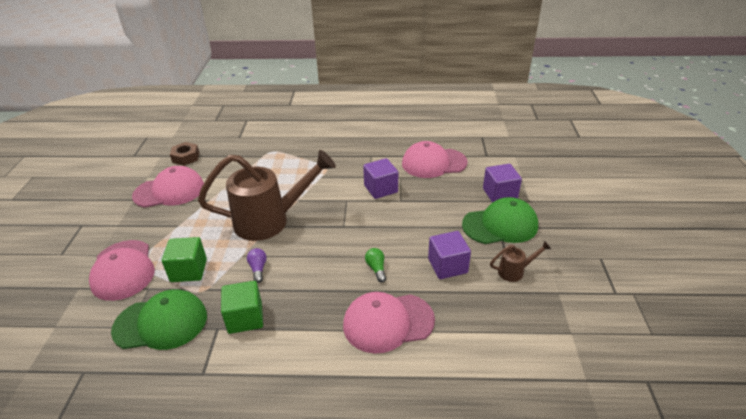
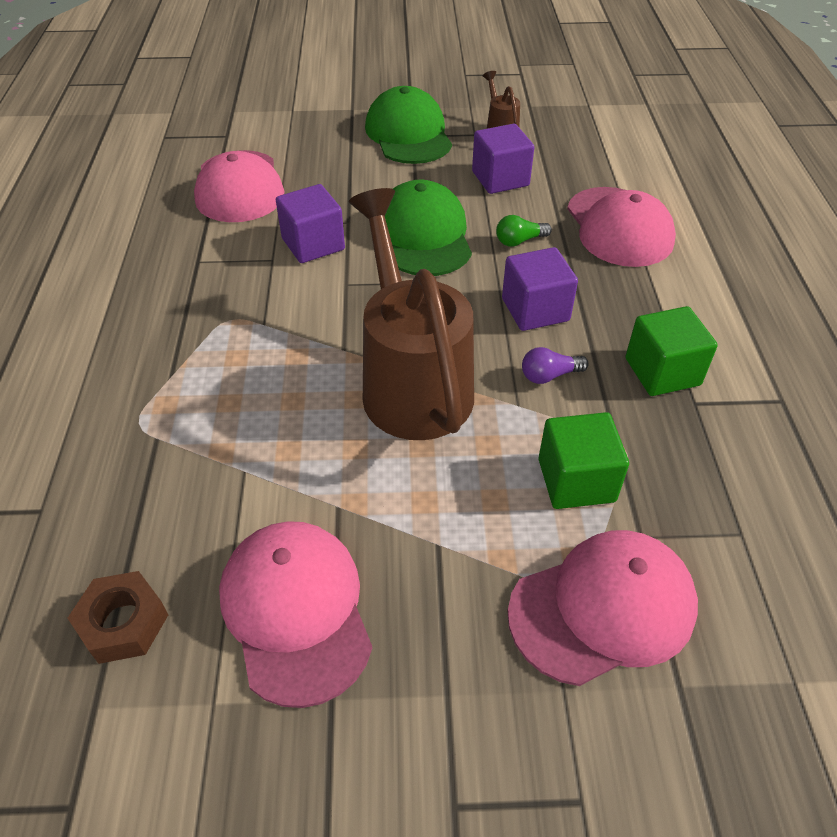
camera: 95 degrees left, 10 degrees up
(161, 323) = (714, 485): green cap -> green cap (423, 235)
(499, 194) = (335, 130): purple cube -> purple cube (535, 310)

